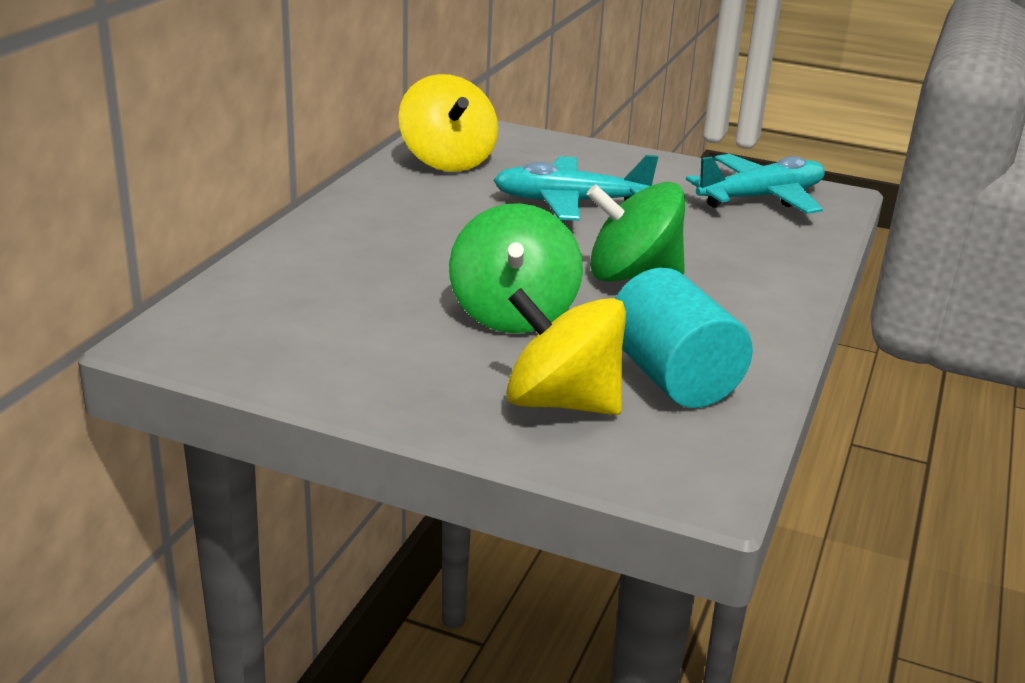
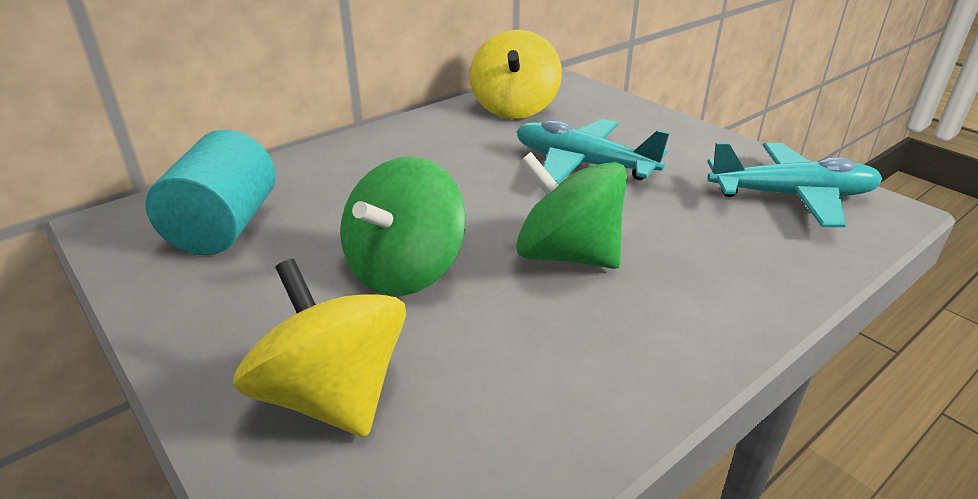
camera: 30 degrees right, 5 degrees up
(673, 378) = (483, 402): turquoise cylinder -> turquoise cylinder (224, 227)

